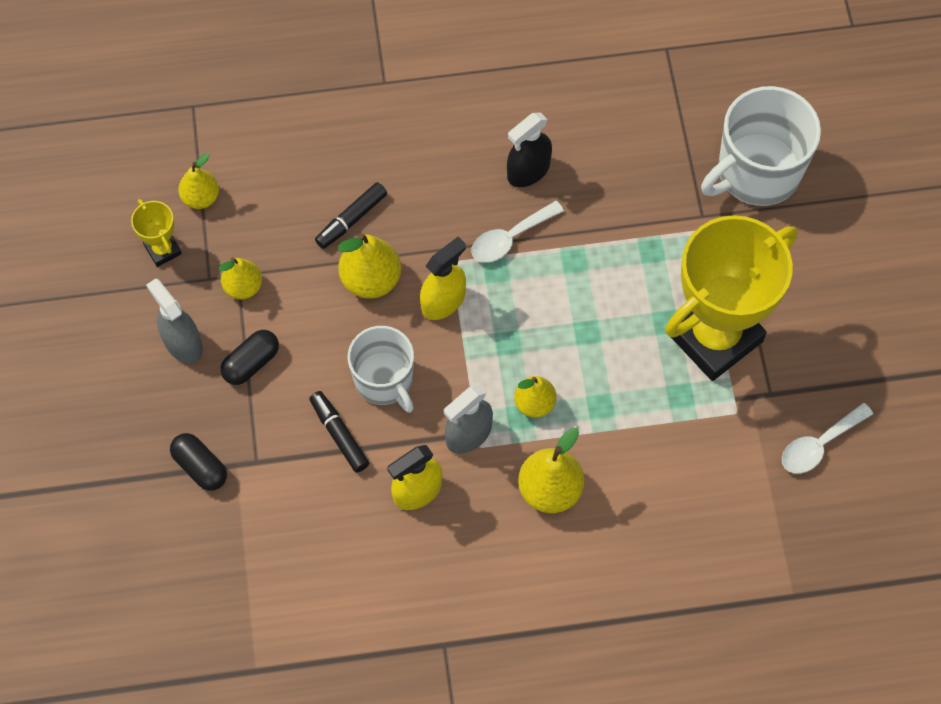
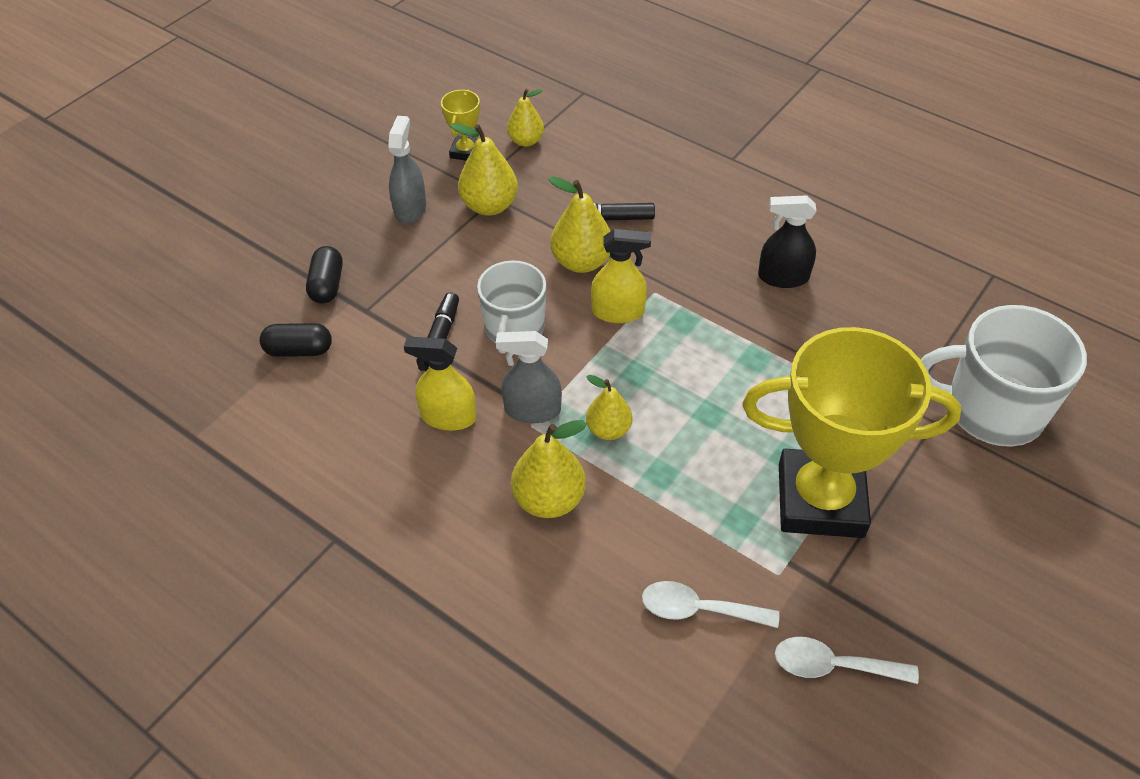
camera: 45 degrees right, 15 degrees down
(243, 287) = (489, 206): yellow pear -> yellow pear, size x1.52
(251, 363) = (438, 251): black capsule -> black capsule (299, 350)
(510, 238) = (718, 309): white spoon -> white spoon (699, 609)

